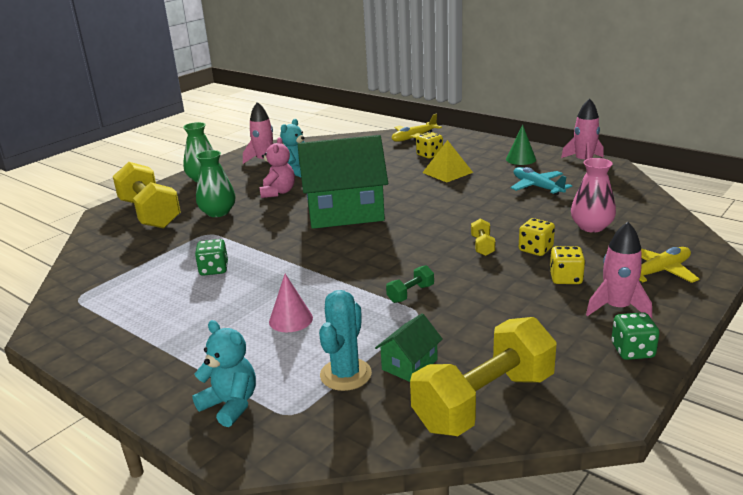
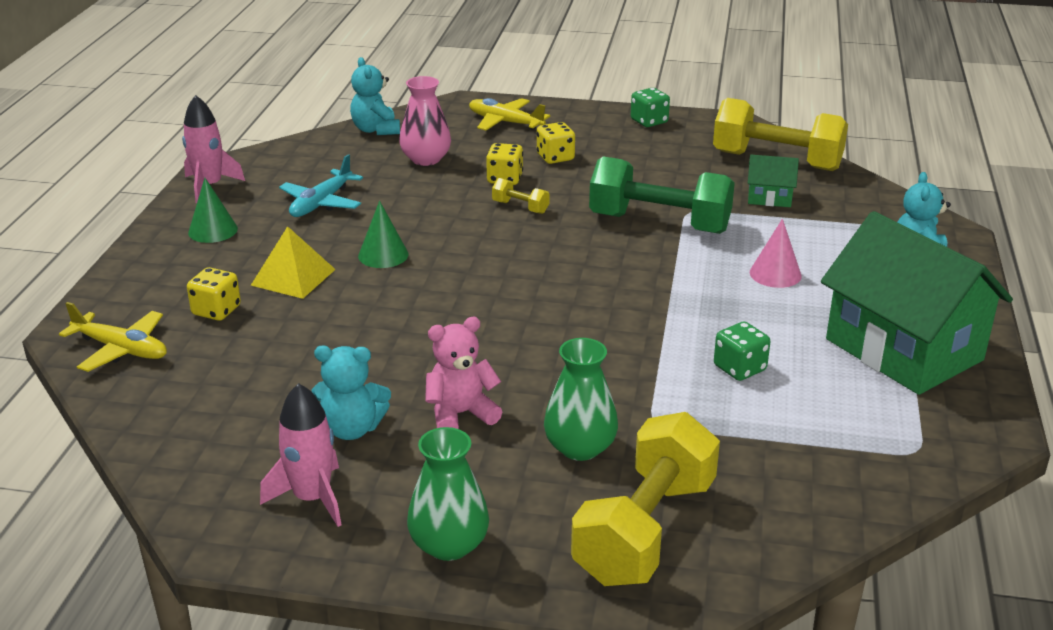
camera: 120 degrees left, 5 degrees up
(345, 212) = (493, 323): green house -> green house (903, 349)
(345, 374) = (816, 220): turquoise cactus -> none
(410, 294) = (659, 223): green dumbbell -> green dumbbell, size x2.38
(452, 195) = (383, 255): none -> green cone
(482, 246) = (520, 207): yellow dumbbell -> yellow dumbbell turned 60 degrees clockwise
(617, 308) = (589, 132): pink rocket -> none
(660, 217) = (376, 130): none -> turquoise teddy bear

